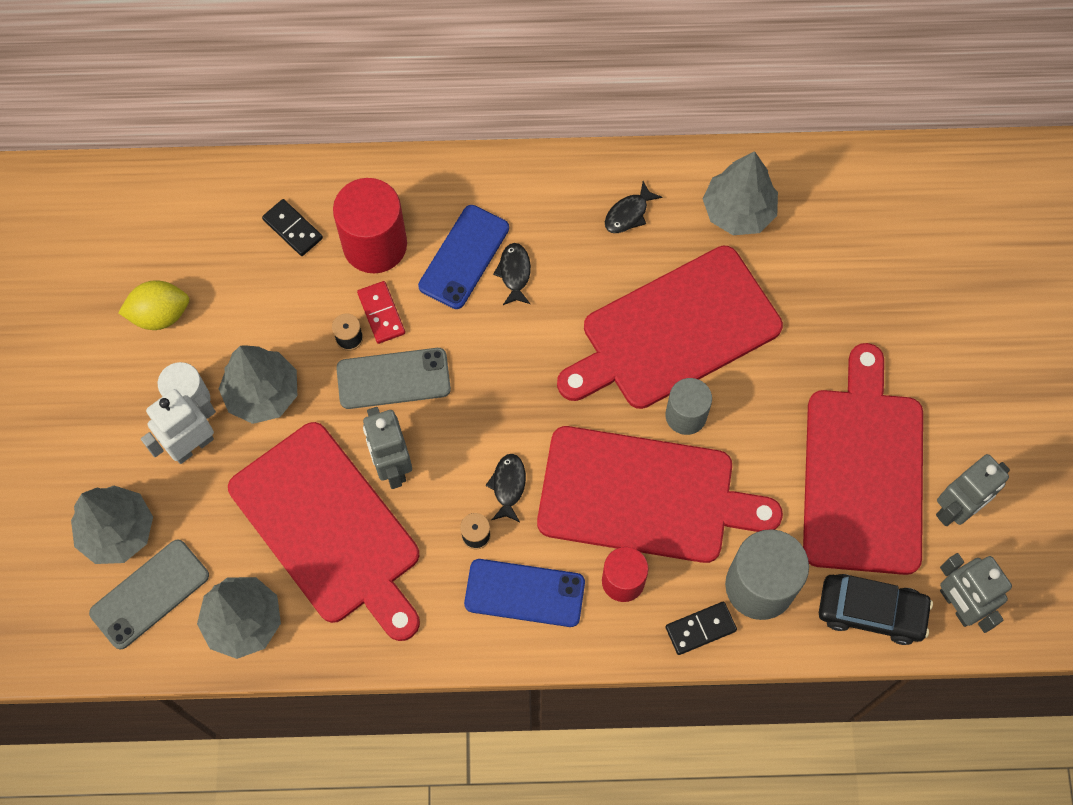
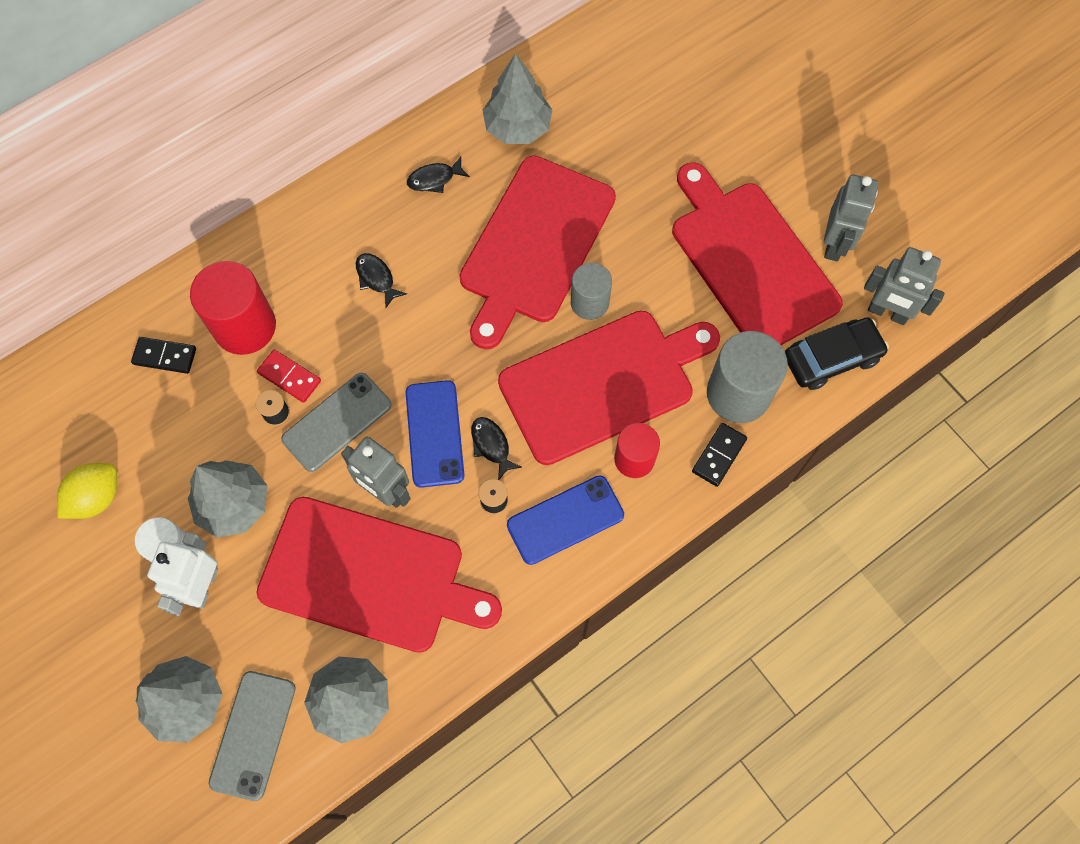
camera: 35 degrees left, 0 degrees up
(464, 257) = (326, 291): blue phone -> blue phone (434, 433)
(628, 214) = (434, 179): black fish -> black fish turned 60 degrees clockwise

